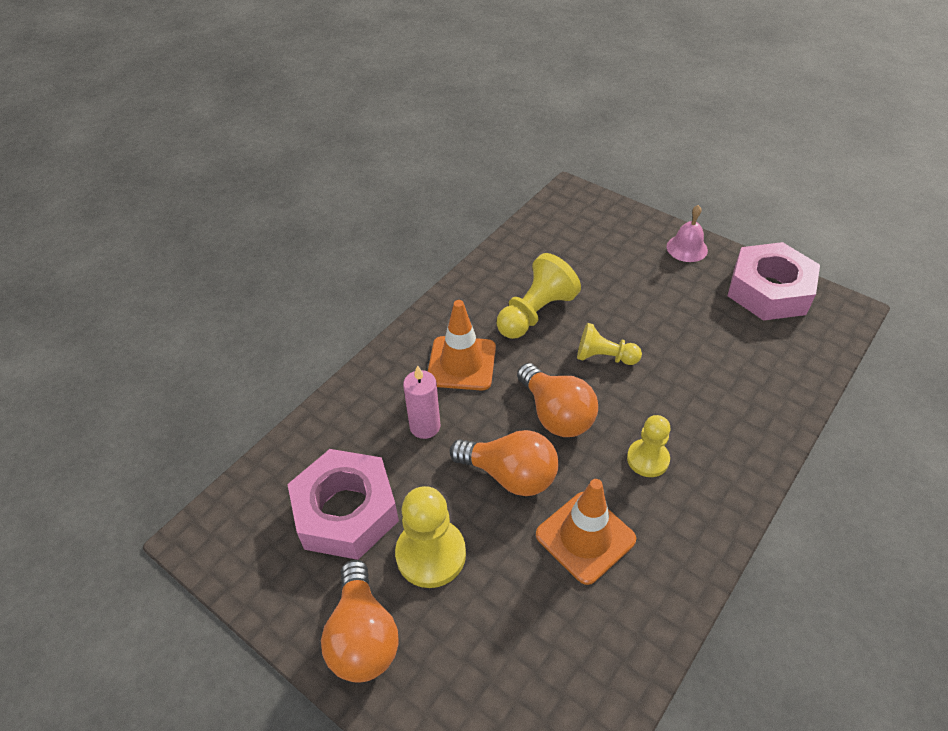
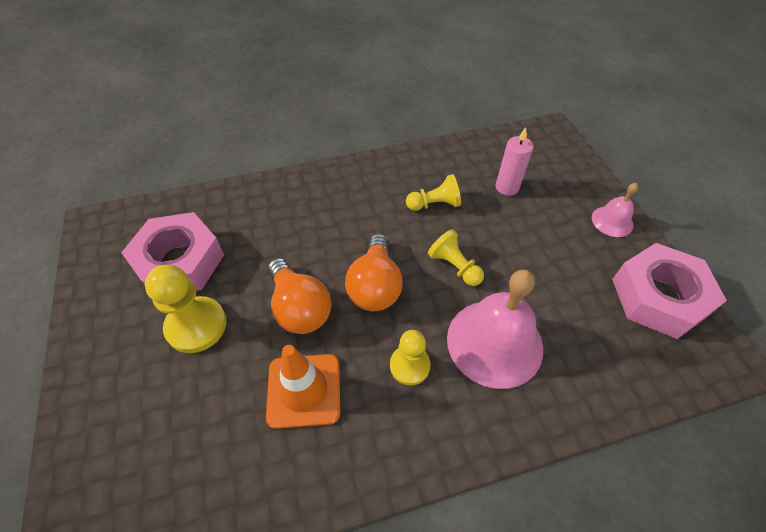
camera: 35 degrees right, 5 degrees up
(363, 636) = (106, 349): orange light bulb -> none
(425, 426) = (280, 238): pink candle -> pink candle (507, 187)
(461, 363) = (347, 210): orange traffic cone -> none
(535, 313) = (434, 204): yellow pawn -> yellow pawn, size x0.65
(691, 398) = (494, 342): none -> pink bell

